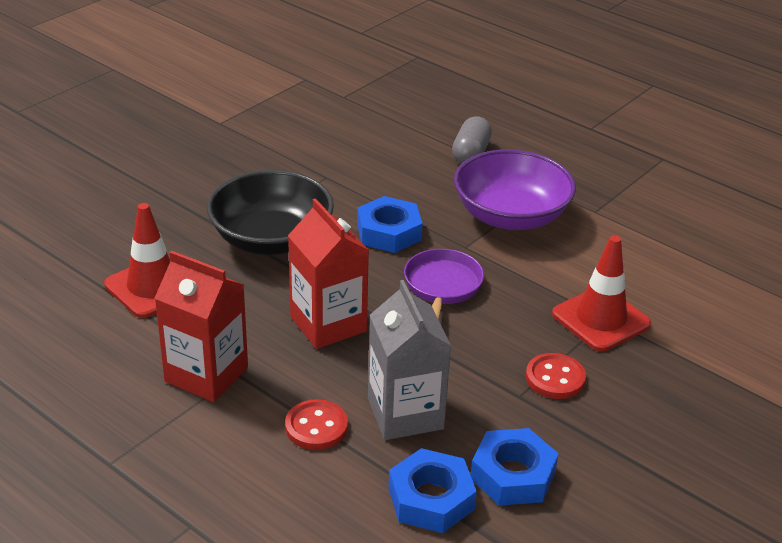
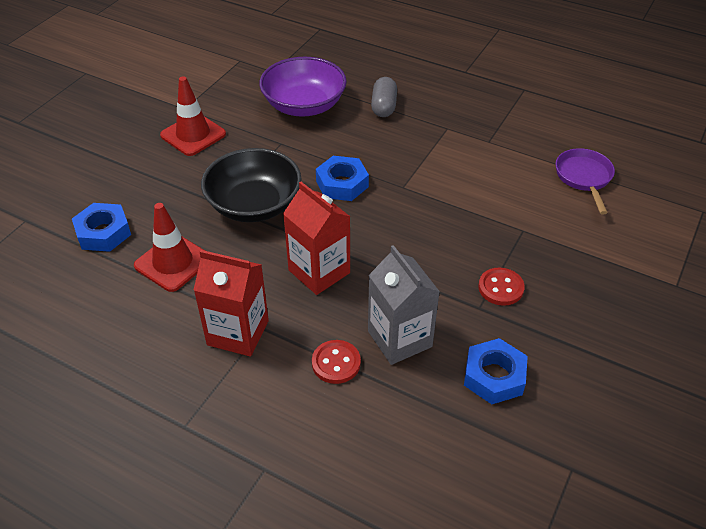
camera: 10 degrees left, 10 degrees up
(431, 499) = (440, 409): blue nut -> blue nut (103, 232)
(442, 287) = (395, 225): purple pan -> purple pan (584, 177)
(511, 216) = (428, 155): purple bowl -> purple bowl (304, 105)
(601, 319) = (519, 232): red traffic cone -> red traffic cone (193, 135)

